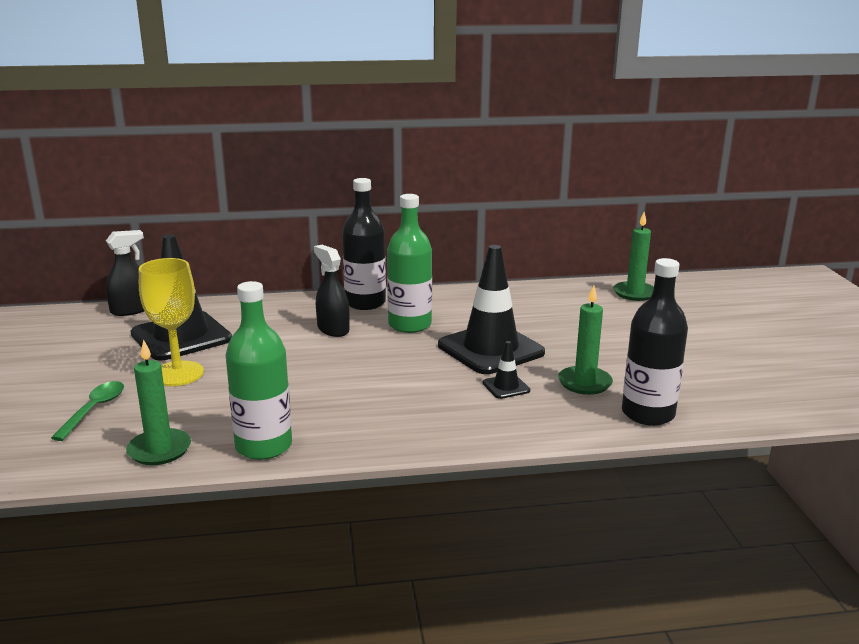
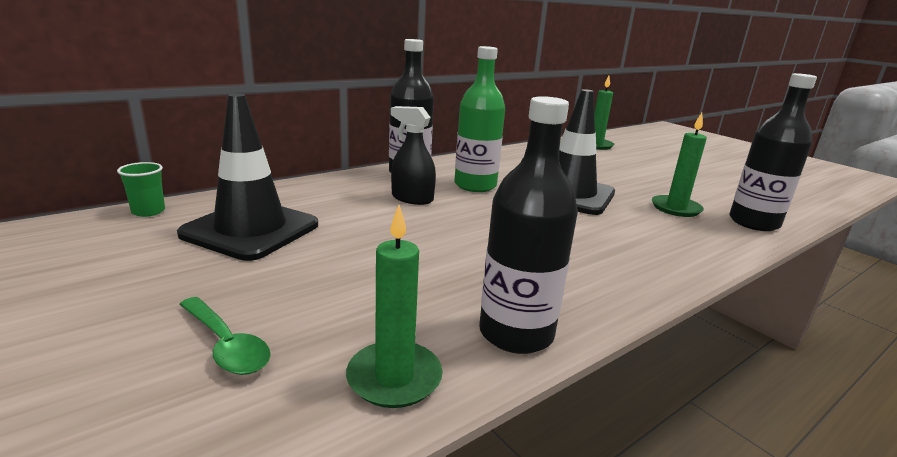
camera: 30 degrees left, 0 degrees up
(94, 410) = (226, 345): green spoon -> green spoon turned 150 degrees clockwise
(131, 310) = (148, 211): black spray bottle -> green cup
(178, 374) = (297, 271): yellow goblet -> none
(263, 446) = (516, 333): green bottle -> black bottle
(506, 387) = (630, 221): black traffic cone -> none

